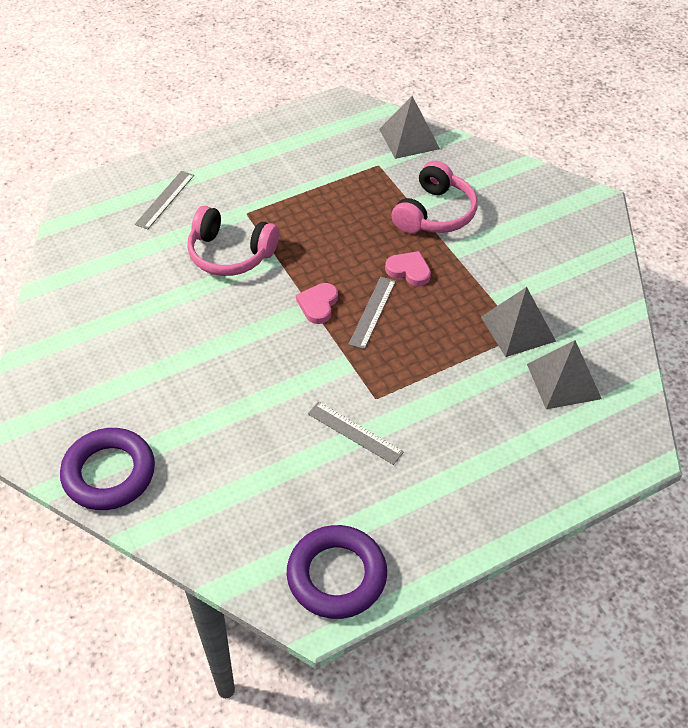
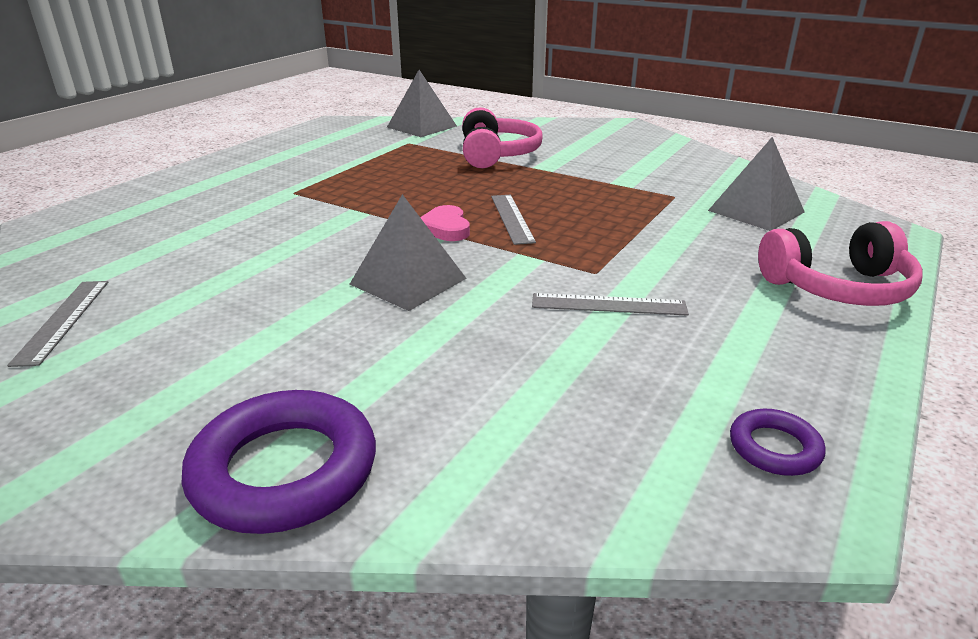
camera: 30 degrees left, 20 degrees down
(165, 199) = (178, 204): grey ruler -> grey ruler (63, 320)
(230, 254) = (299, 220): pink headphones -> pink headphones (838, 288)
(336, 576) = (774, 448): purple ring -> purple ring, size x0.50
(409, 270) = (515, 187): pink heart -> none
(518, 329) = (667, 194): grey pyramid -> grey pyramid (408, 281)

